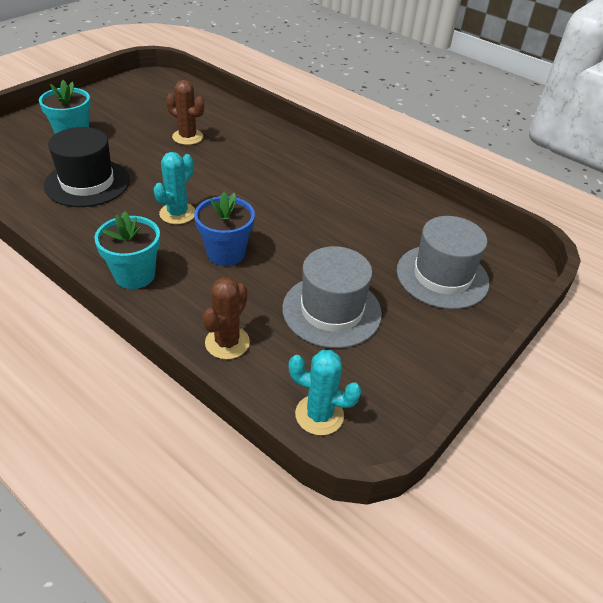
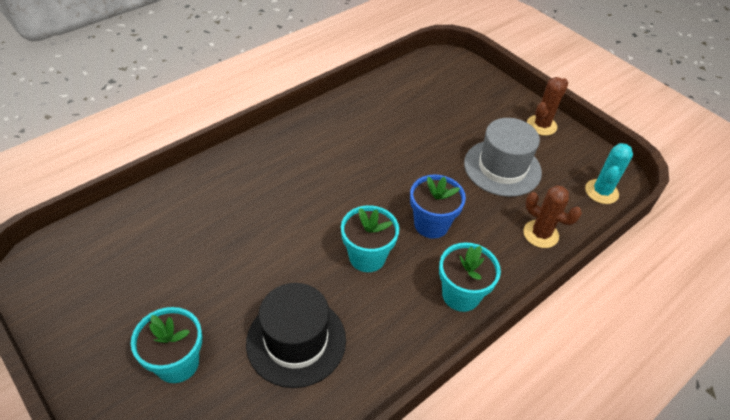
camera: 80 degrees left, 5 degrees up
(177, 213) = (367, 257): turquoise cactus -> turquoise flower pot
(187, 137) = (216, 239): brown cactus -> brown cactus (541, 125)
(442, 276) = (463, 101): grey hat -> none

